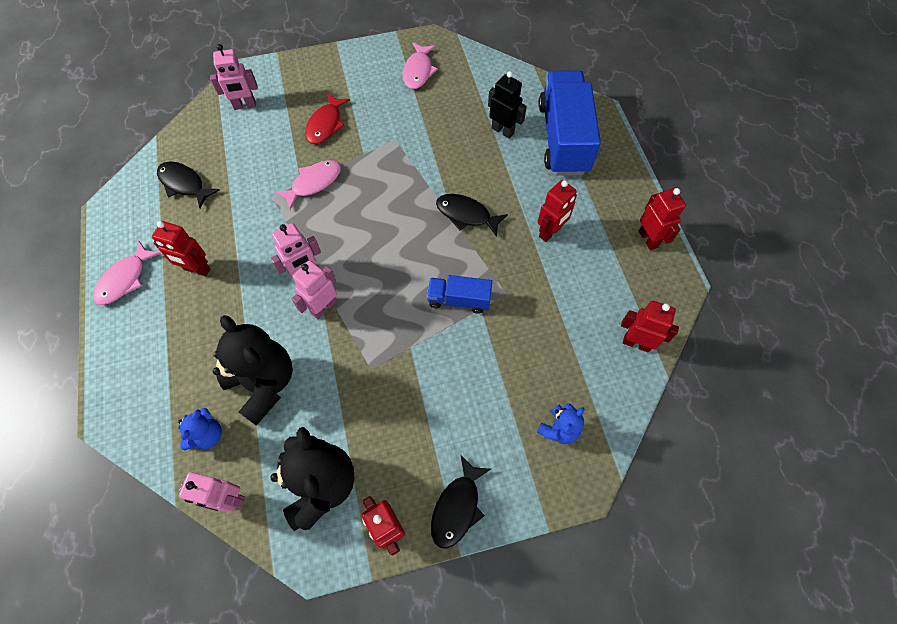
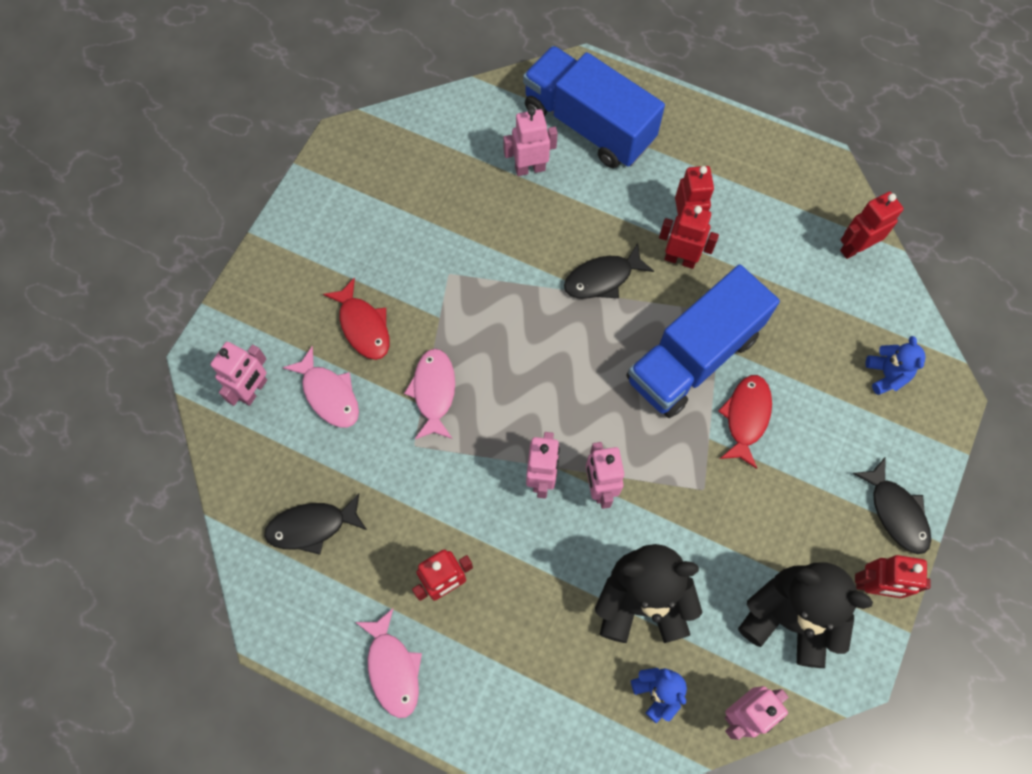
camera: 50 degrees left, 5 degrees up
(418, 71) = (375, 184): pink fish -> pink fish (329, 394)
(444, 359) = (746, 417): none -> red fish
(459, 300) = (693, 357): blue truck -> blue truck, size x1.97
(503, 130) = (530, 168): black robot -> pink robot
(648, 239) = (761, 150): red robot -> red robot (680, 259)

